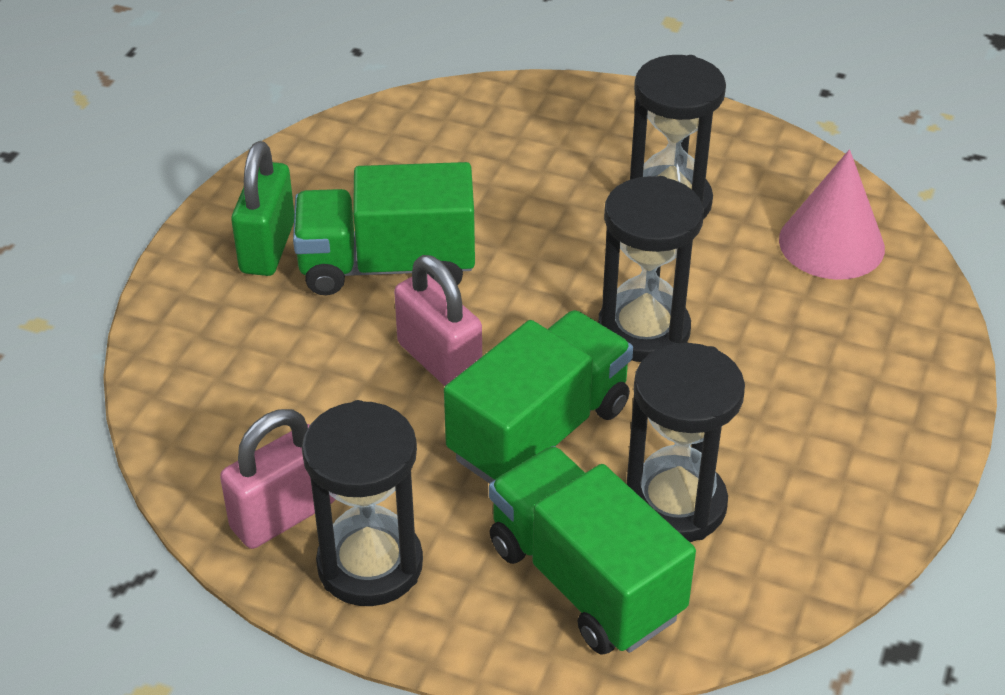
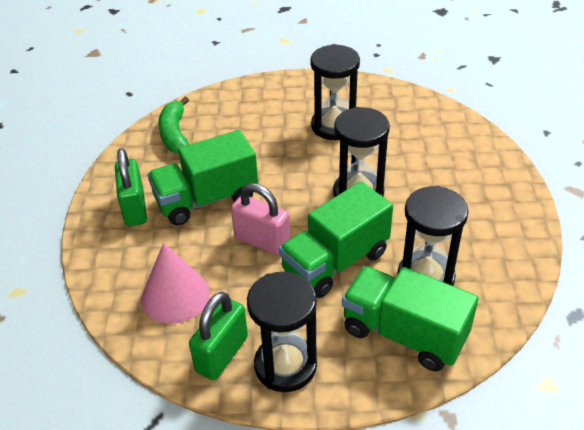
camera: 20 degrees left, 0 degrees up
(283, 515) = (222, 354): pink padlock -> green padlock
(393, 141) = (174, 134): none -> green banana
(539, 431) = (335, 262): green truck -> green truck turned 150 degrees counterclockwise
(831, 243) = (423, 124): pink cone -> pink cone (175, 295)

